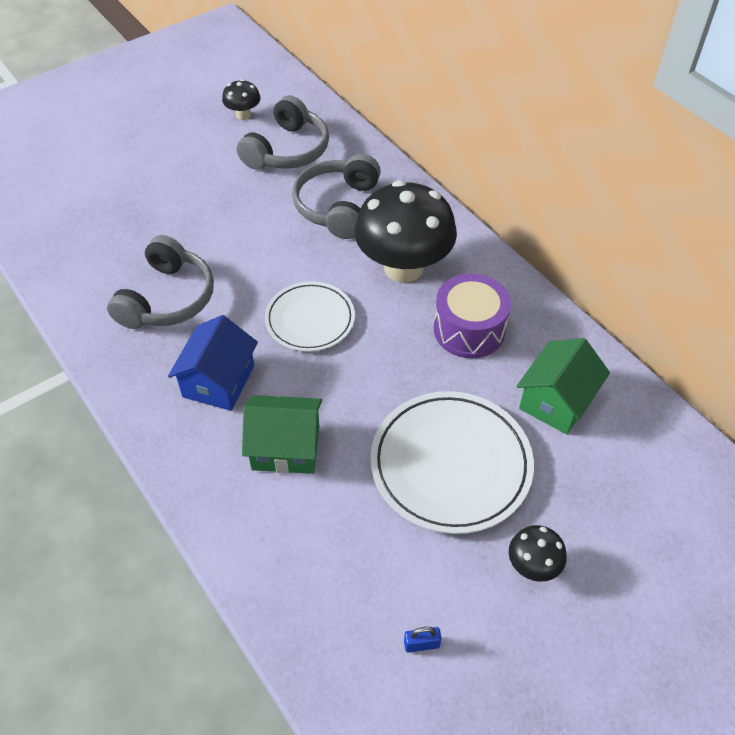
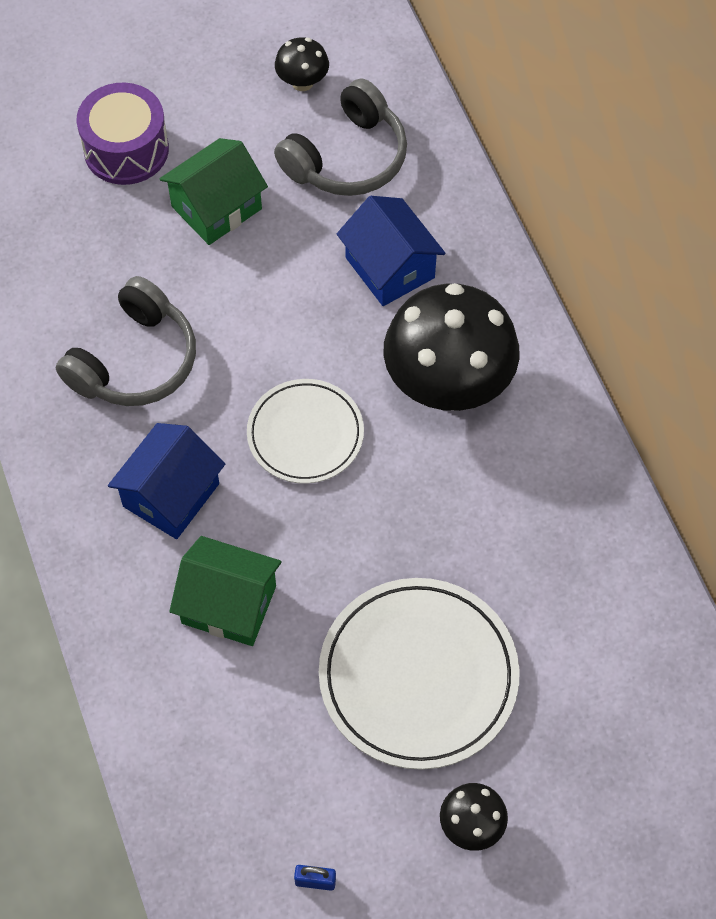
camera: 15 degrees right, 10 degrees up
(338, 206) = (390, 267): grey headphones -> blue house
(469, 329) = (503, 497): purple drum -> purple drum (126, 149)
(556, 401) = (578, 625): green house -> green house (216, 207)

